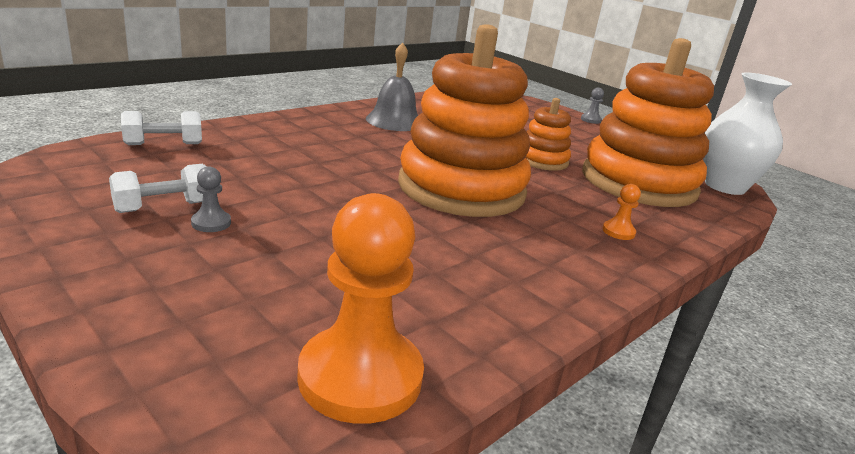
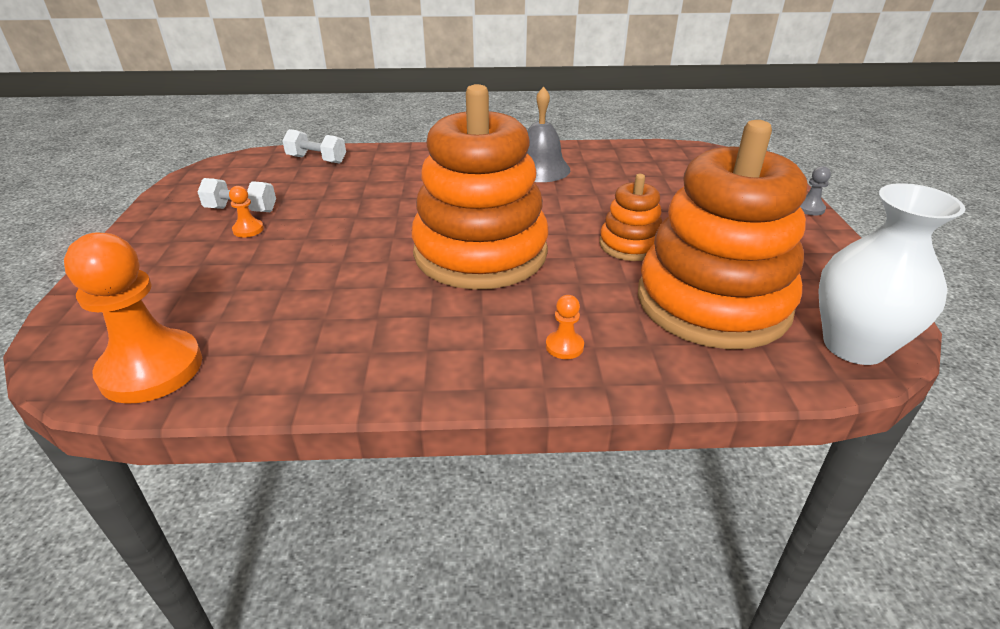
camera: 45 degrees right, 10 degrees up
(211, 223) = (248, 230): grey pawn -> orange pawn

